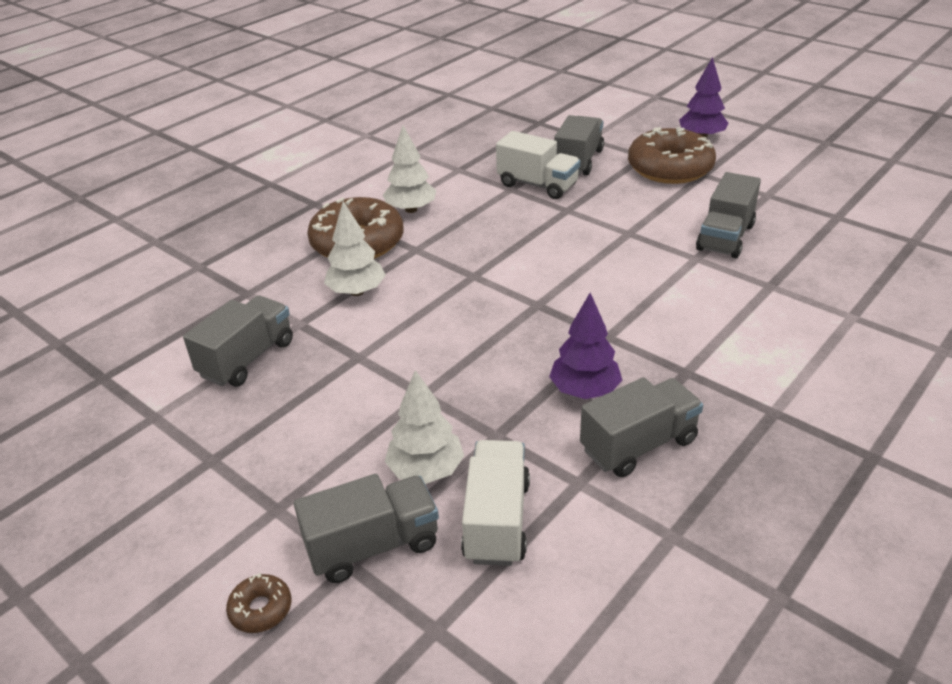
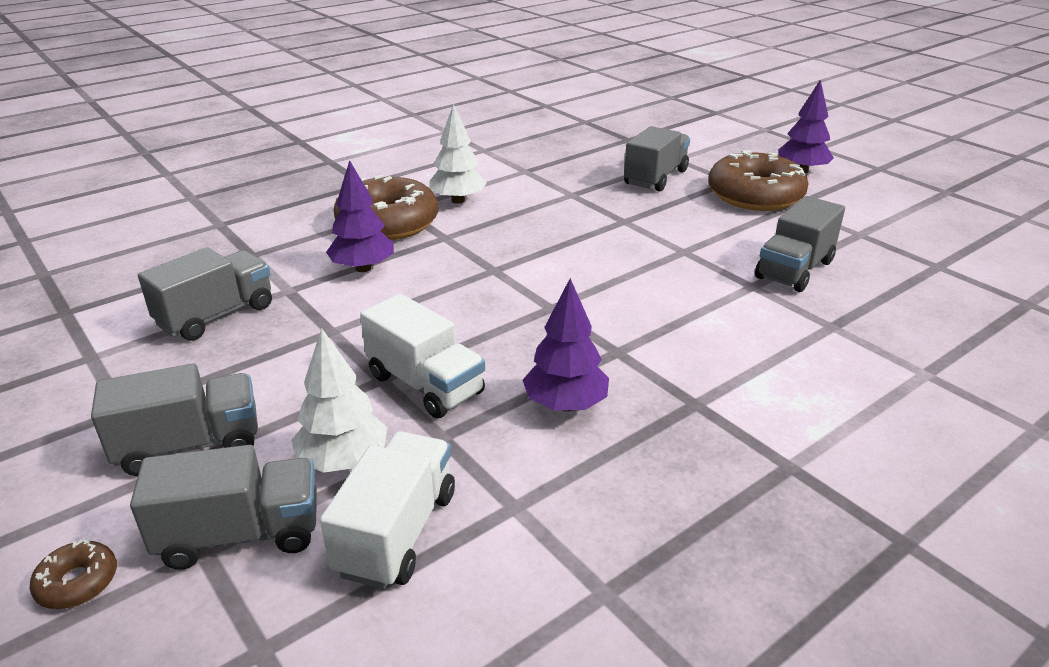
camera: 10 degrees right, 5 degrees down
(357, 291) = (363, 268): white tree -> purple tree
(537, 185) = (602, 194): white truck -> white truck (425, 385)
(638, 445) = (605, 476): grey truck -> grey truck (190, 445)

